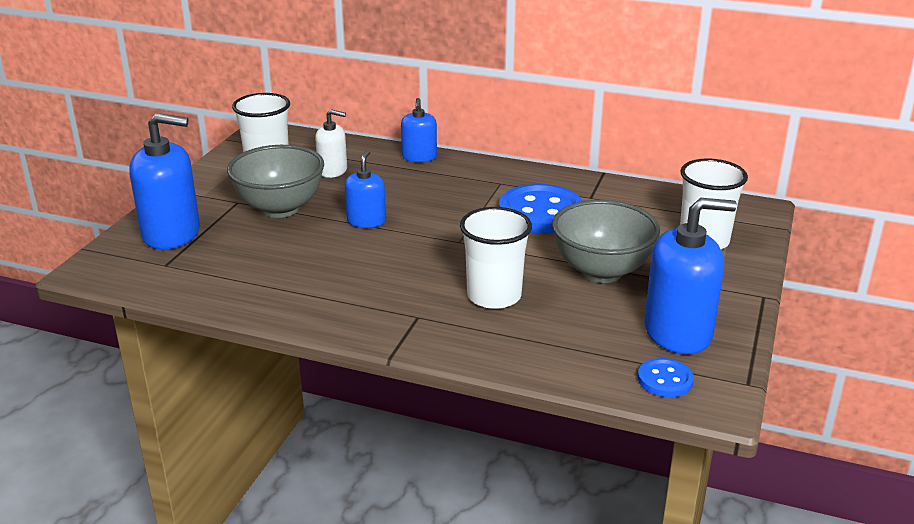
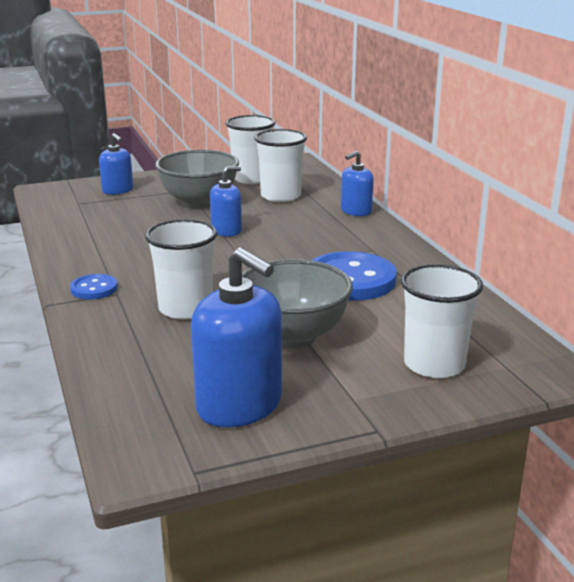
camera: 50 degrees right, 5 degrees down
(172, 234) = (117, 190): blue soap dispenser -> blue soap dispenser, size x0.57
(332, 170) = (280, 196): white soap dispenser -> white cup
(665, 380) = (148, 425): blue button -> blue button (94, 289)

